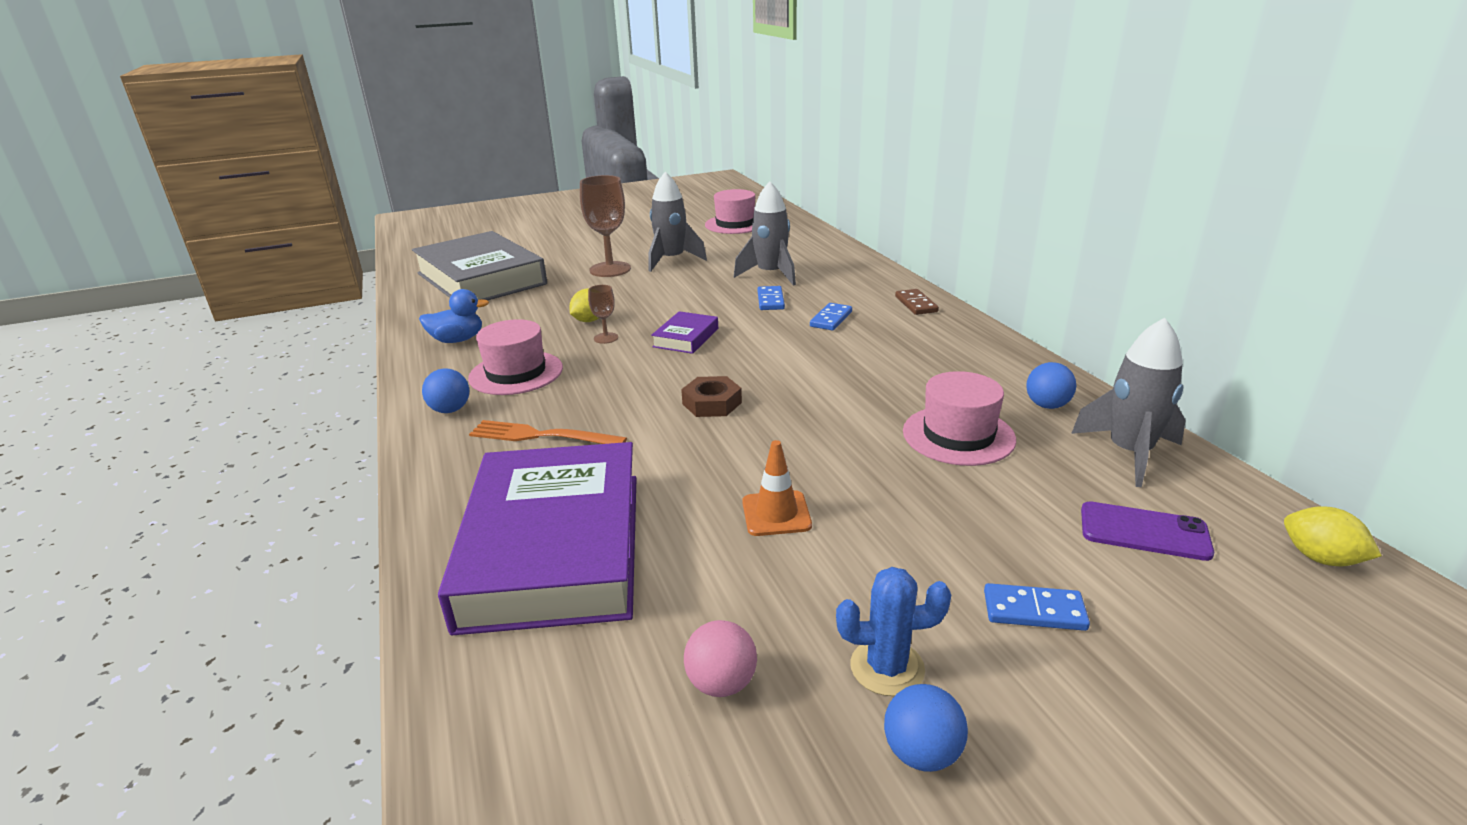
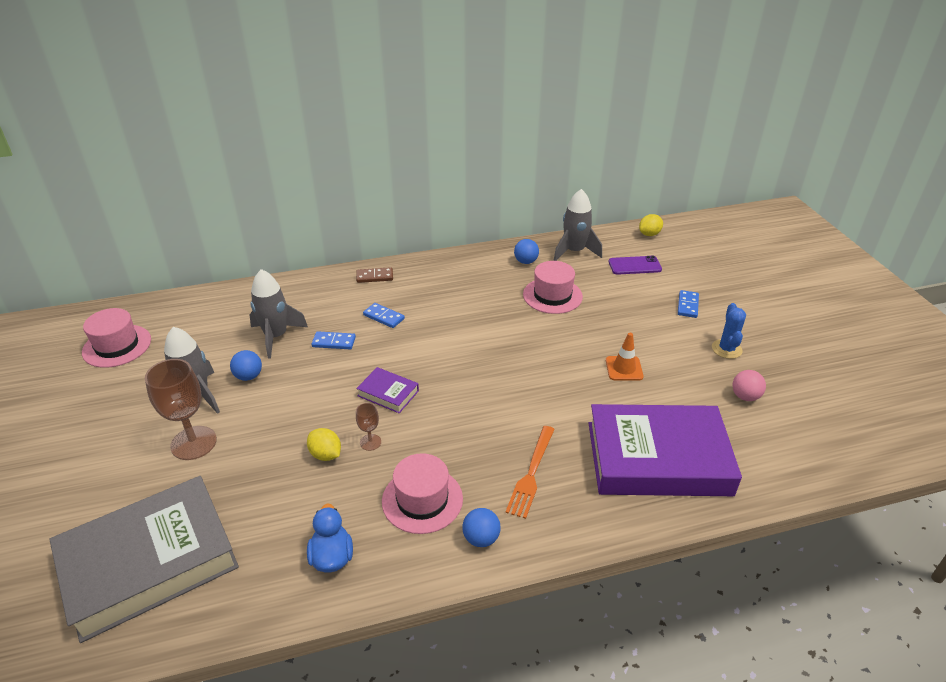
camera: 85 degrees left, 10 degrees up
(712, 403) = (499, 385): brown nut -> none
(921, 753) = (766, 348): blue ball -> blue ball (249, 376)
(1144, 531) = (634, 266): purple phone -> purple phone turned 60 degrees clockwise

